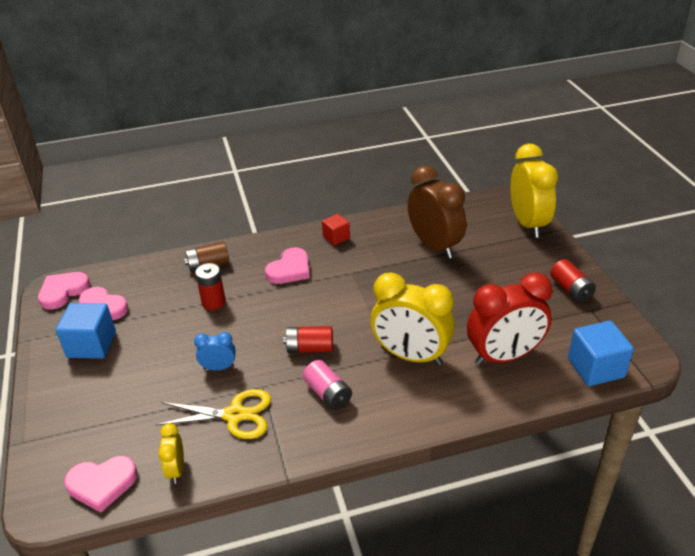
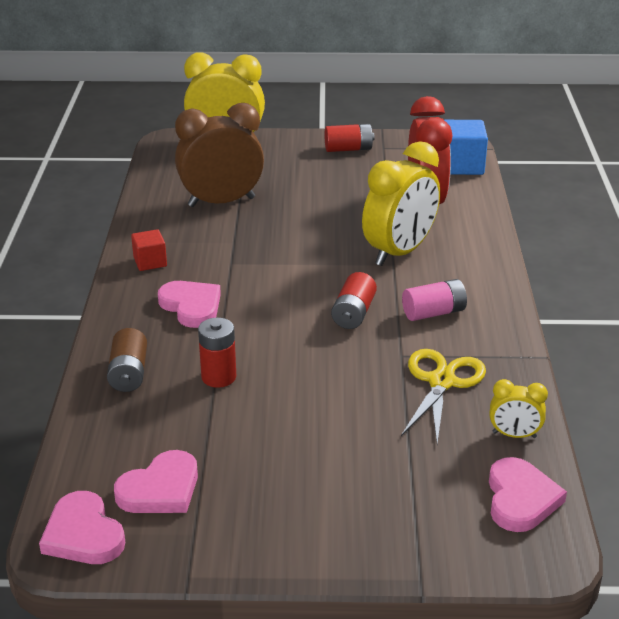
camera: 75 degrees left, 5 degrees down
(91, 345) = (243, 502): blue cube -> none
(219, 368) = (353, 386): blue clock -> none

